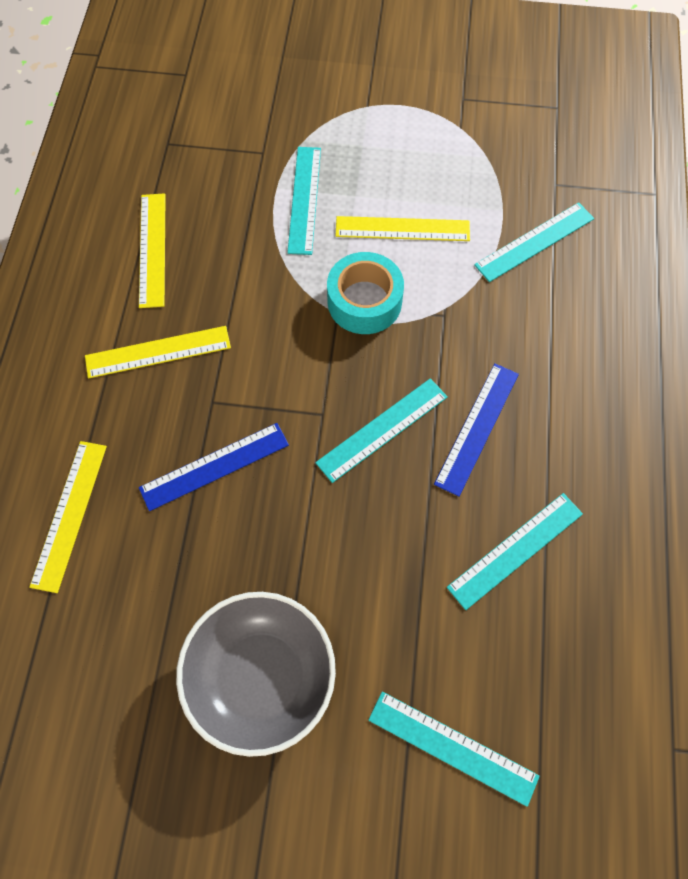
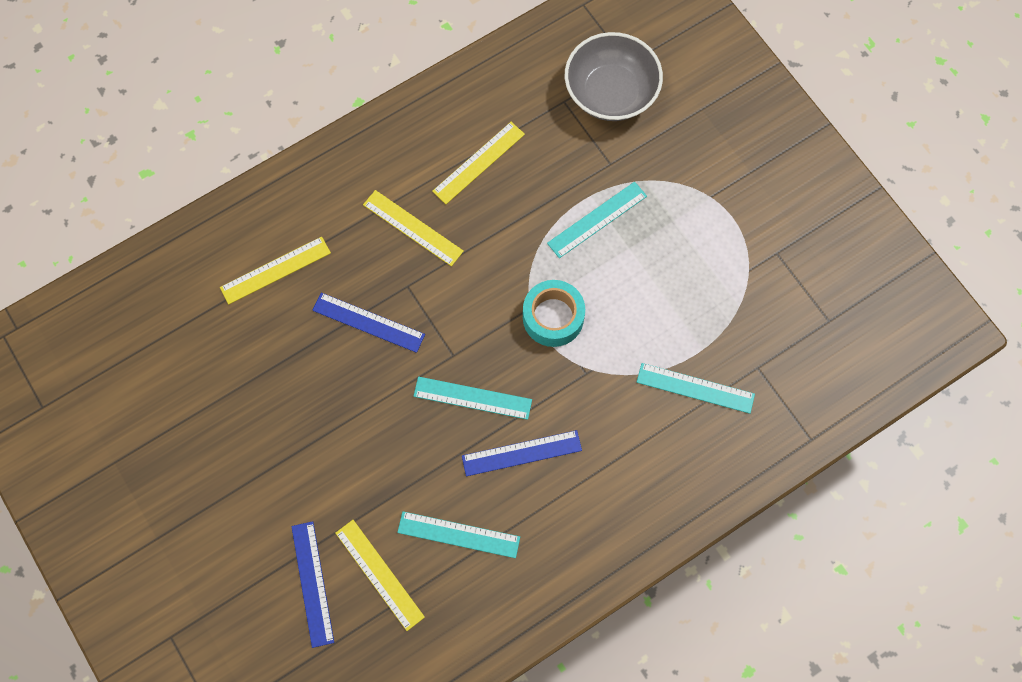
camera: 50 degrees right, 5 degrees up
(261, 677) = (269, 450): grey bowl -> grey bowl (610, 92)
(402, 229) = (629, 297): yellow ruler -> yellow ruler (379, 574)
(452, 748) = (312, 583): turquoise ruler -> blue ruler

